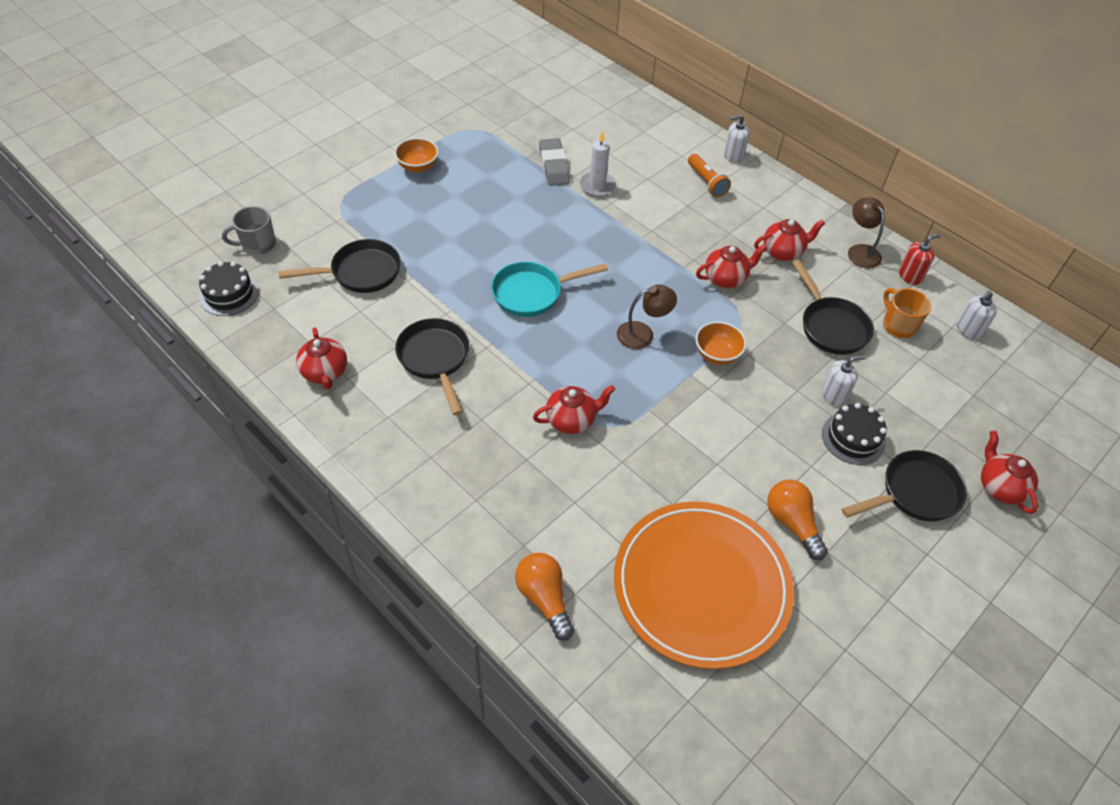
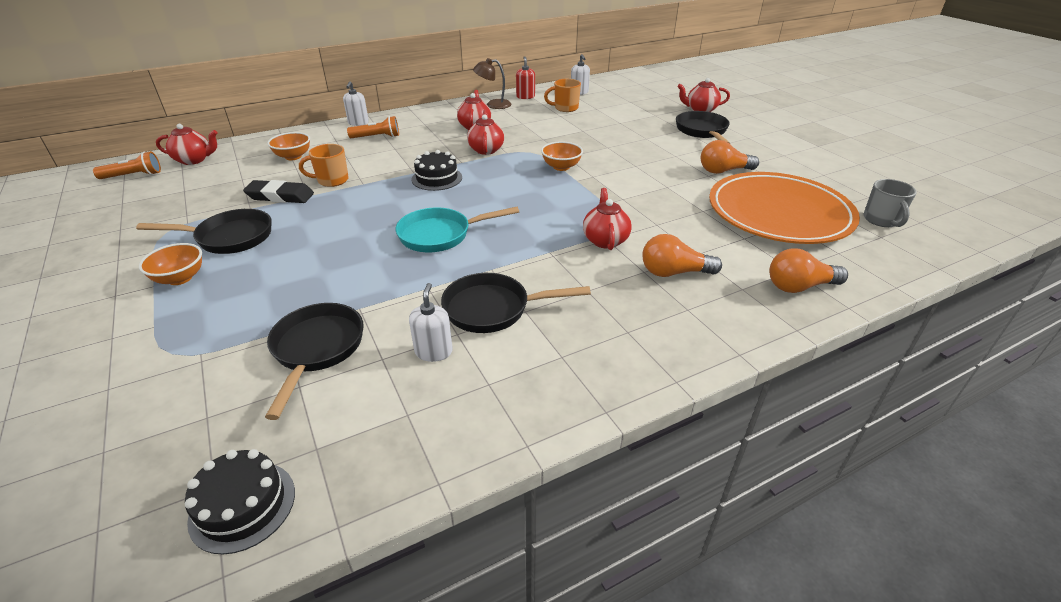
camera: 70 degrees left, 15 degrees down
(257, 244) = (164, 455): grey mug -> grey mug (881, 220)
(325, 373) = (469, 404): red teapot -> red teapot (194, 160)
(532, 293) = (440, 235): turquoise pan -> turquoise pan turned 75 degrees clockwise
(533, 484) = (674, 272): none -> orange light bulb
(547, 66) = (133, 176): none -> orange flashlight
(554, 165) = (280, 196): grey eraser -> black eraser
(597, 186) = (332, 180): white candle -> orange mug
(630, 141) = (293, 156): none -> orange bowl
(643, 334) = (523, 191): brown lamp -> none
(831, 326) = (555, 126): black pan -> black pan (229, 237)
(834, 395) = (616, 137): white soap dispenser -> white soap dispenser (433, 351)
(853, 438) = (654, 139): black cake -> black cake (437, 178)

